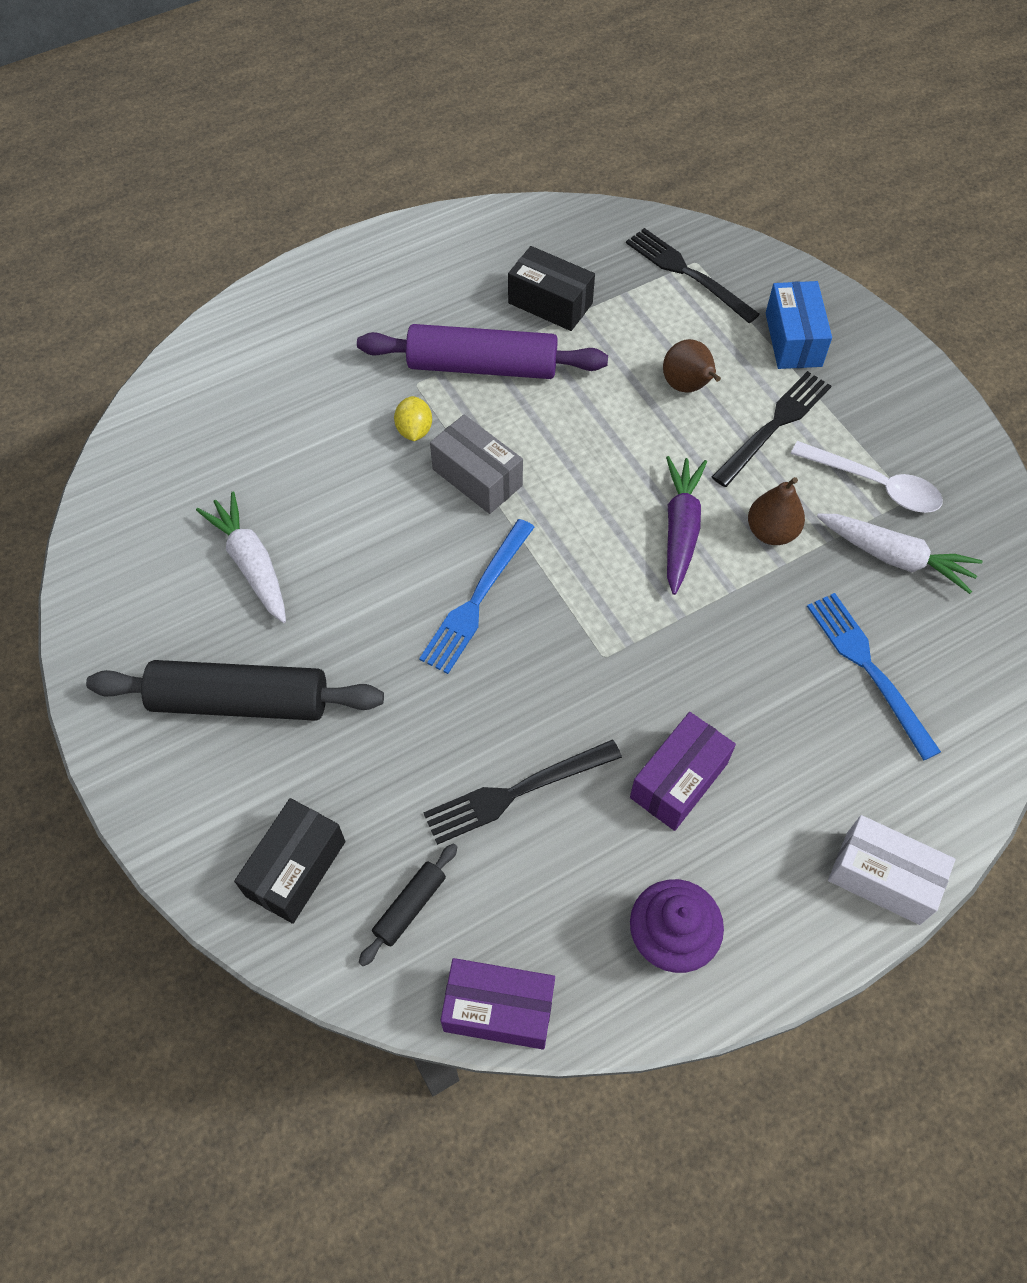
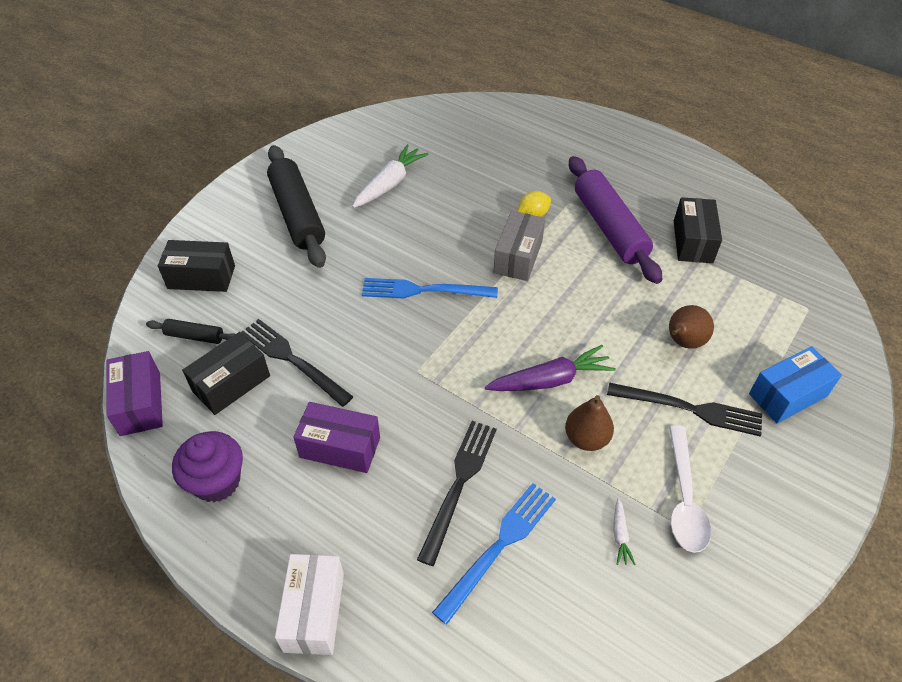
camera: 65 degrees right, 10 degrees down
(520, 880) = (231, 383): none -> black box
(687, 273) = (792, 307): black fork -> black fork (459, 484)
(894, 557) = (620, 535): white carrot -> white carrot, size x0.47

